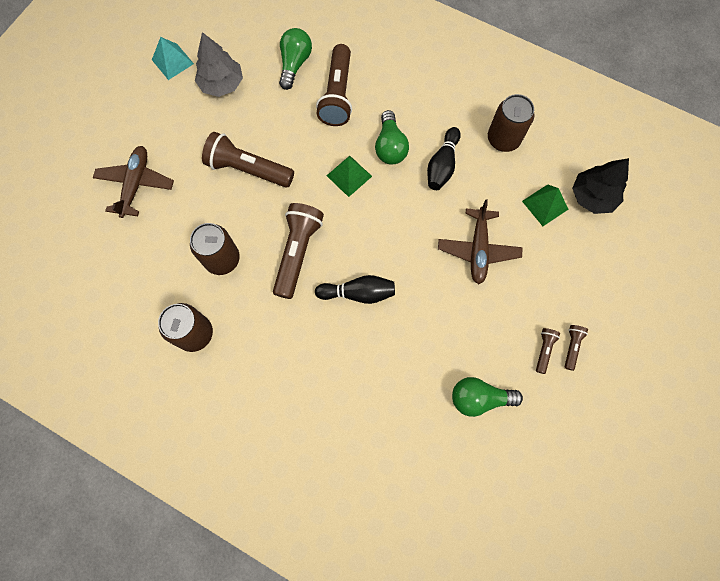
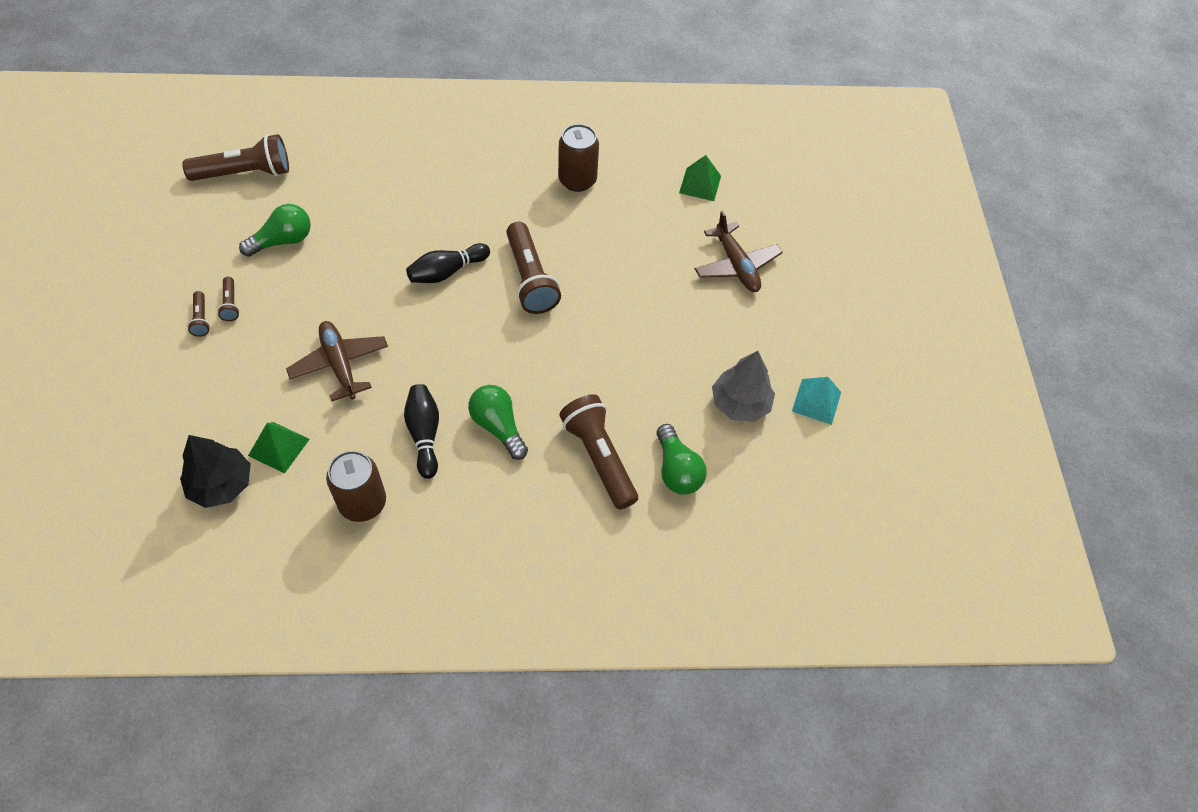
camera: 145 degrees right, 15 degrees down
(222, 259) = (599, 242): brown can -> none
(248, 169) = (638, 330): brown flashlight -> brown flashlight (245, 173)
(349, 176) = (525, 373): green pyramid -> green pyramid (700, 184)

